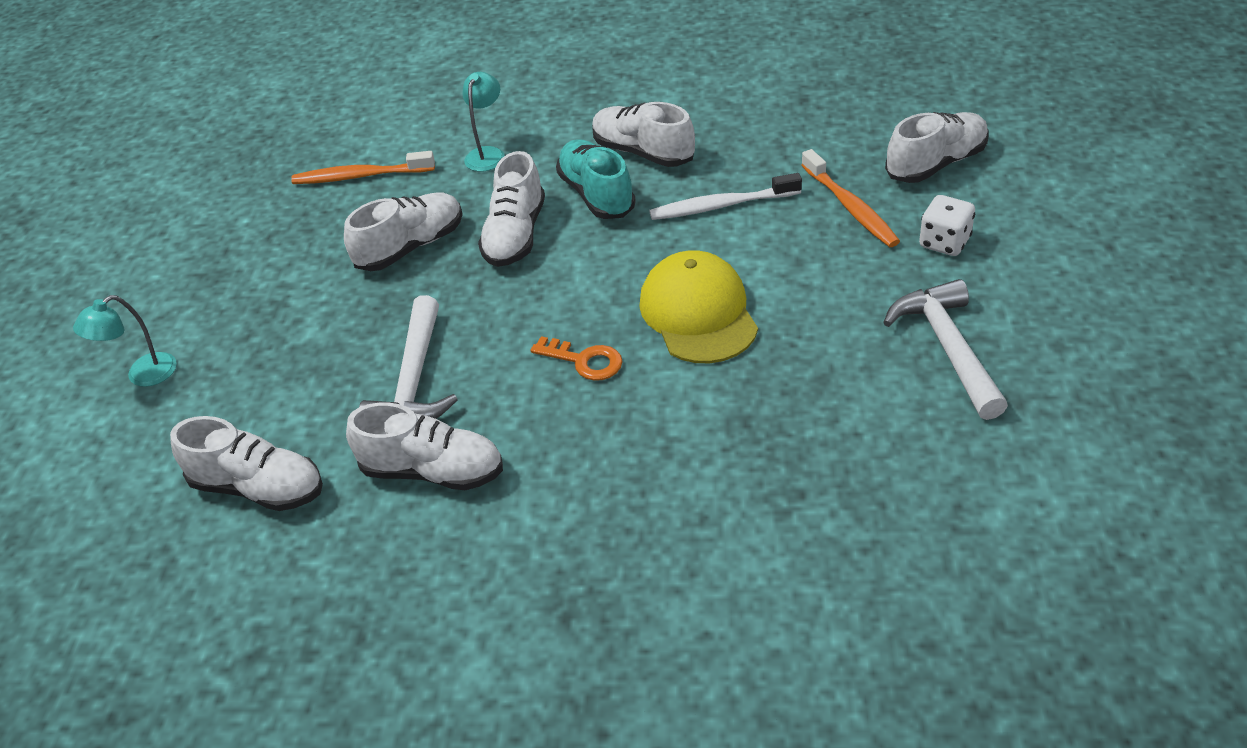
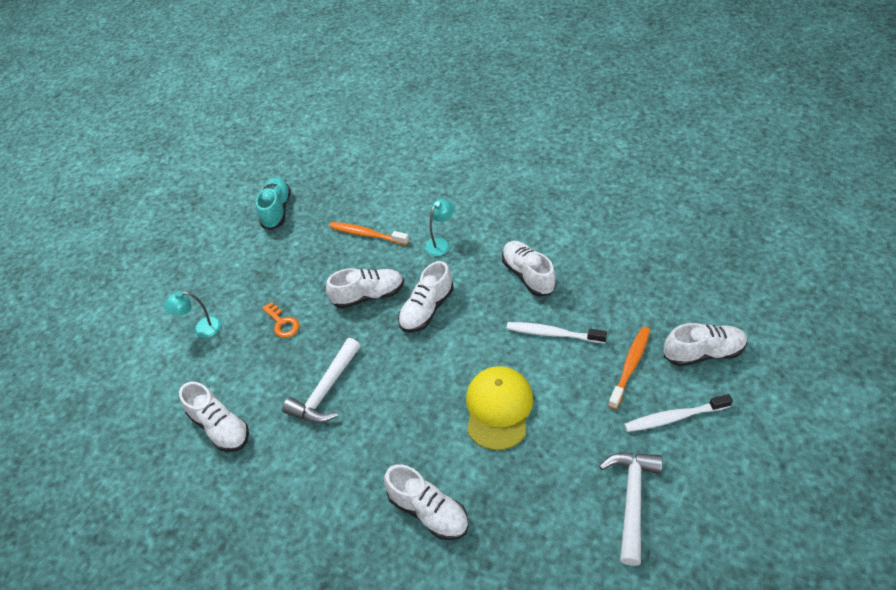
camera: 25 degrees right, 5 degrees up
(432, 471) = (306, 456): white shoe -> white shoe (428, 511)
(584, 361) = (419, 415): orange key -> orange key (282, 323)
(596, 194) = (485, 297): turquoise shoe -> turquoise shoe (277, 210)
(850, 207) = (630, 366): orange toothbrush -> orange toothbrush turned 150 degrees counterclockwise
(944, 242) = (674, 417): white dice -> white toothbrush

